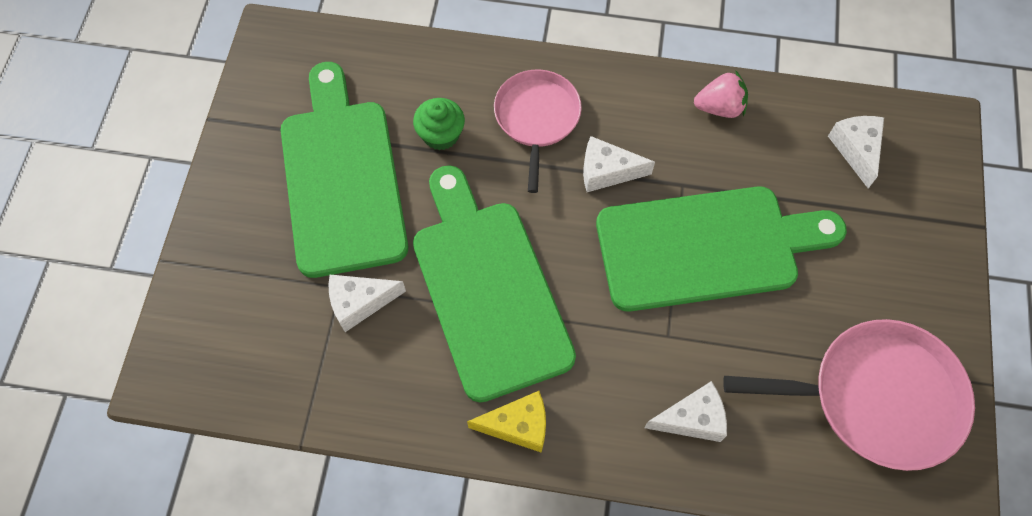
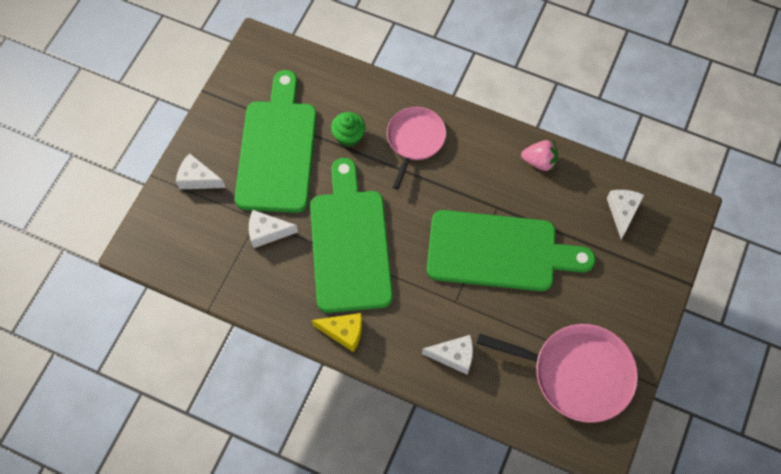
camera: 15 degrees right, 0 degrees up
(607, 171) = (450, 186): white cheese -> white cheese (198, 179)

